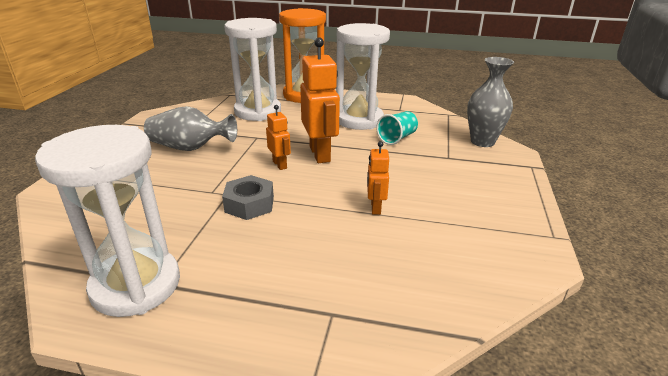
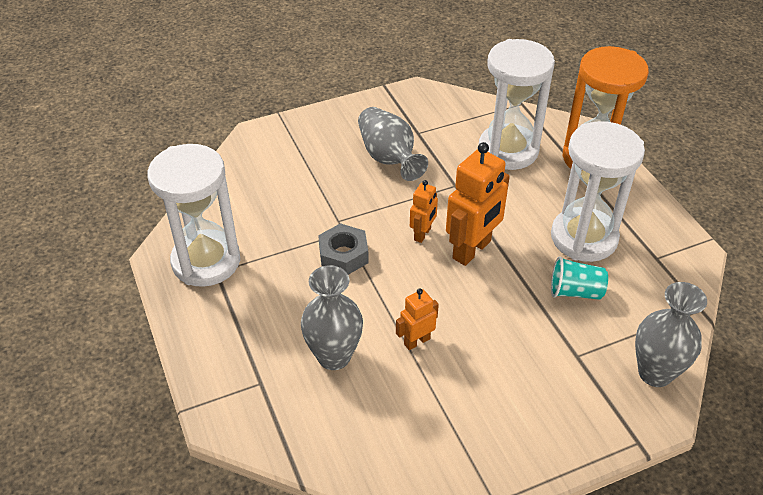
camera: 55 degrees right, 15 degrees up
(348, 254) = (334, 356): none -> grey vase

